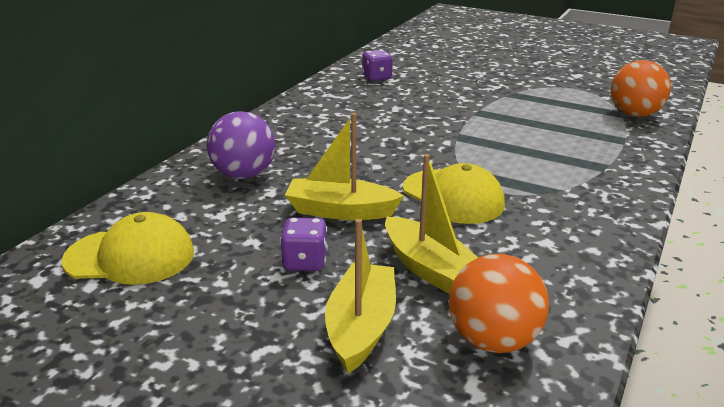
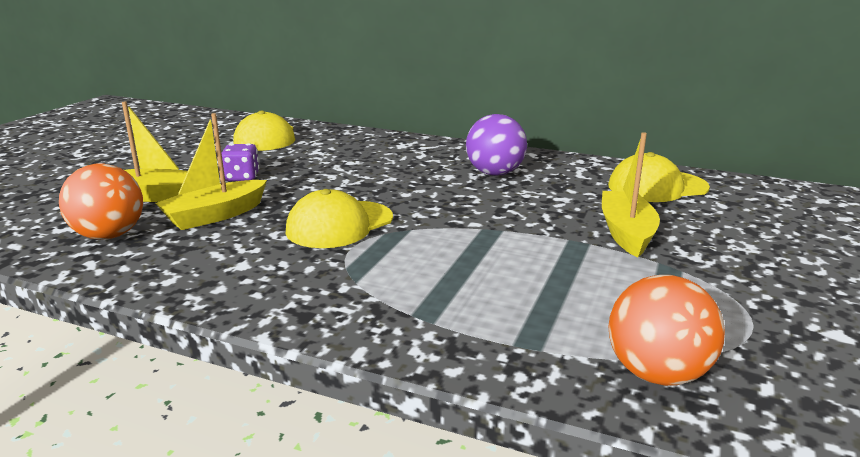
camera: 85 degrees right, 5 degrees down
(244, 175) = (380, 152): purple ball -> purple ball (495, 173)
(340, 211) = (316, 184): yellow boat -> yellow boat (626, 233)
(377, 77) = (657, 187): purple dice -> yellow cap

